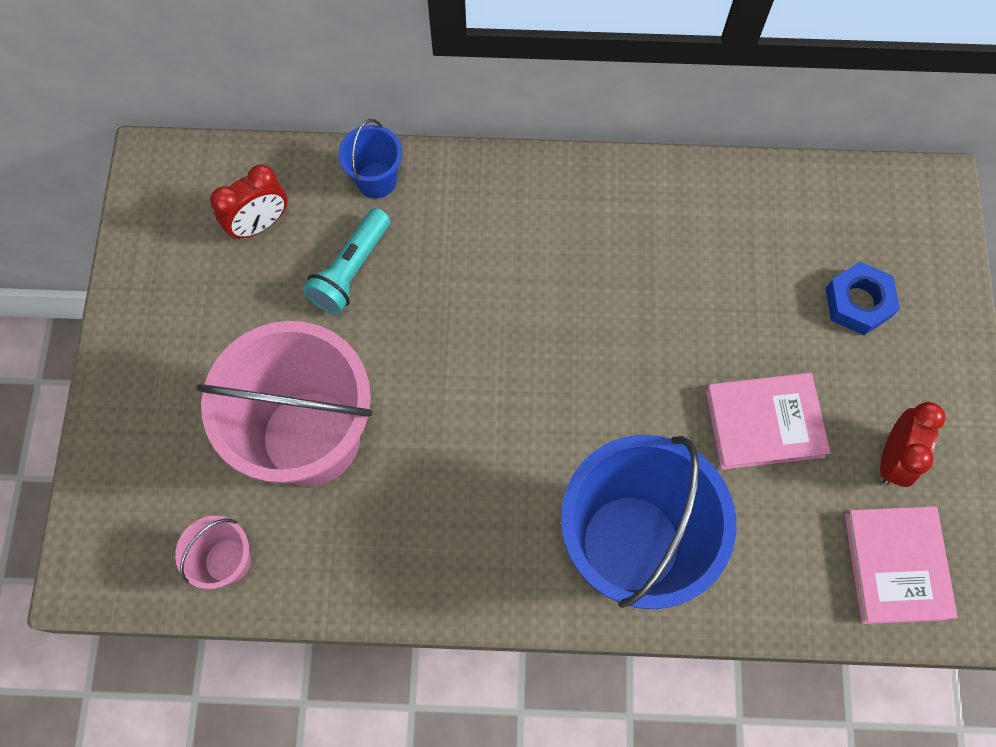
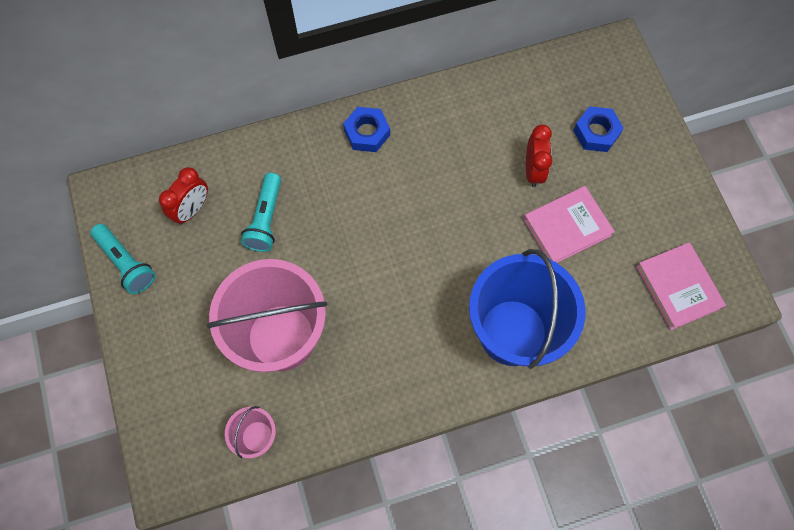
camera: 20 degrees left, 0 degrees up
(148, 267) = (126, 263): none -> turquoise flashlight
(376, 180) = (260, 154): blue bucket -> none
(532, 197) = (367, 133): none -> blue nut
(893, 458) = (652, 222): red clock -> red clock (533, 170)

